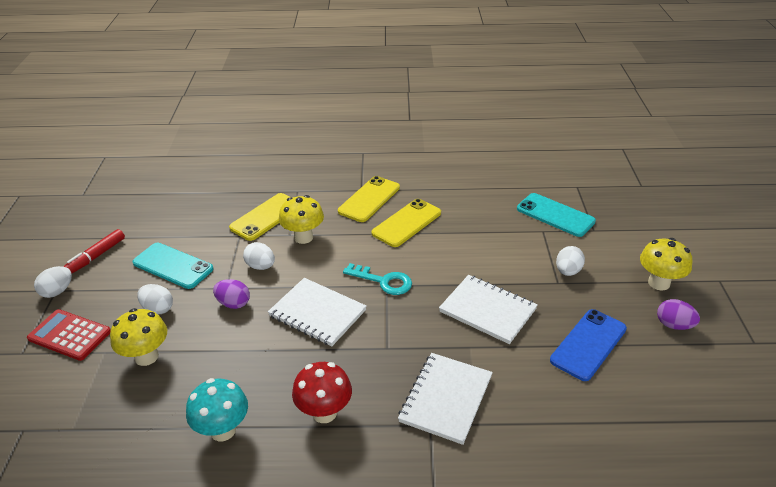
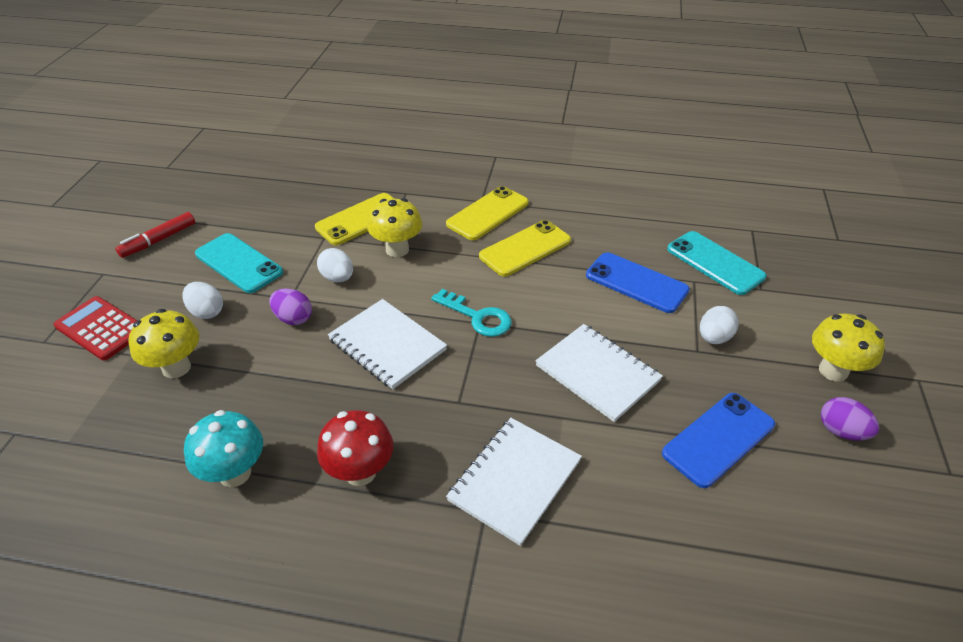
camera: 10 degrees right, 5 degrees up
(57, 291) = (104, 275): white egg -> none
(500, 238) = (636, 283): none -> blue phone

